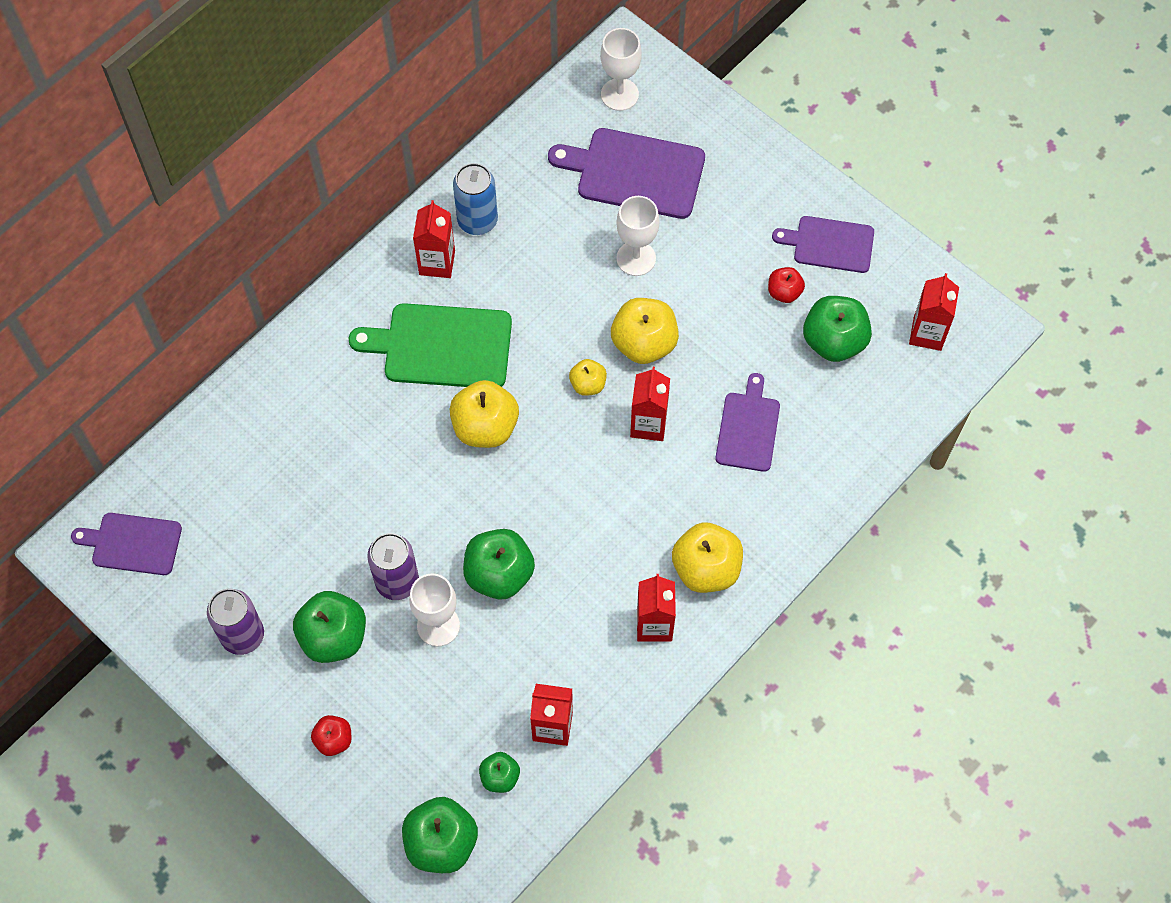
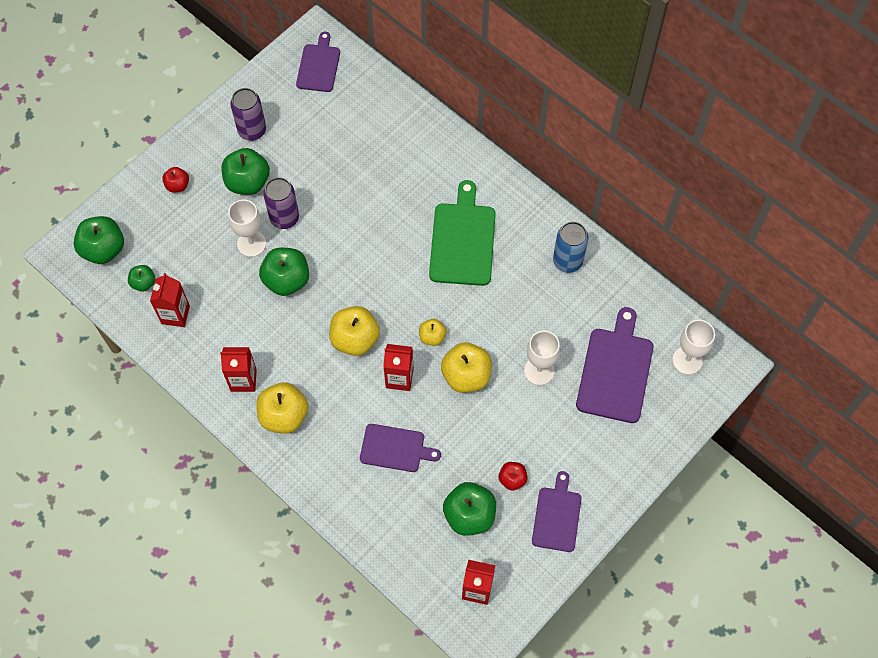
camera: 90 degrees right, 0 degrees up
(437, 263) = (531, 235): red carton -> none
(485, 427) = (398, 269): yellow apple -> yellow apple (355, 339)

